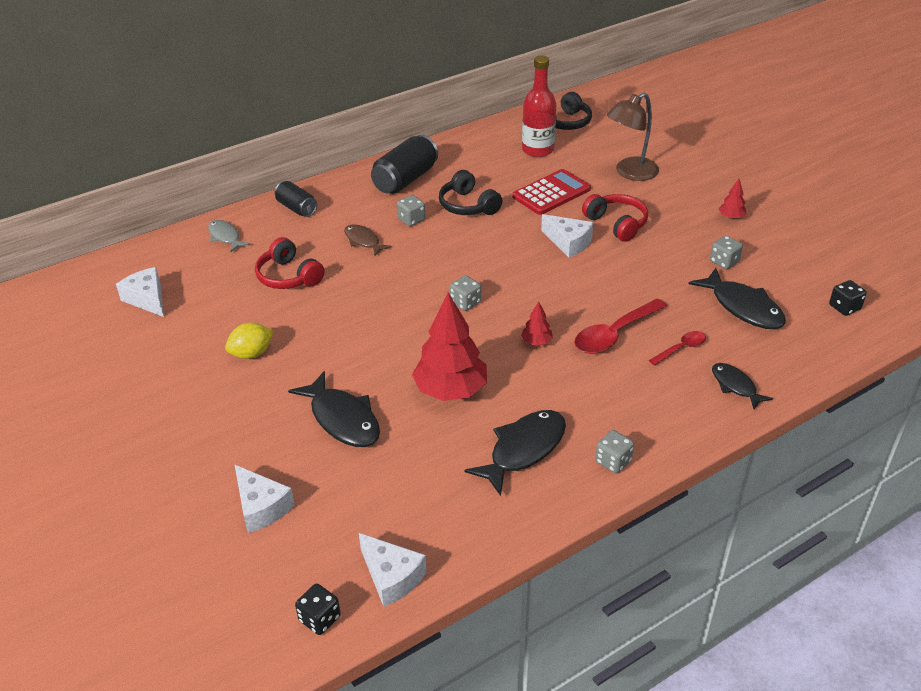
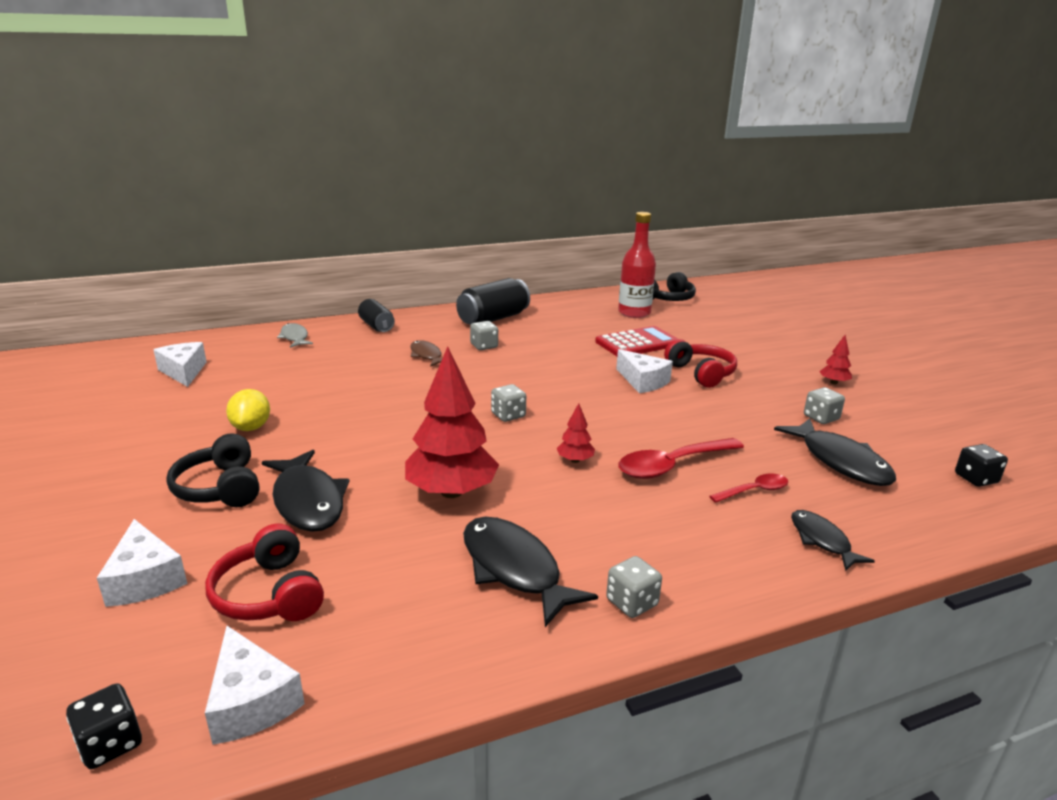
camera: 10 degrees right, 15 degrees down
(252, 353) = (251, 427): yellow lemon -> yellow lemon turned 75 degrees counterclockwise
(288, 276) = (334, 372): red headphones -> red headphones (269, 594)
(468, 205) = (546, 342): black headphones -> black headphones (220, 488)
(523, 450) = (514, 569): black fish -> black fish turned 90 degrees counterclockwise
(630, 173) = (725, 338): brown lamp -> none

